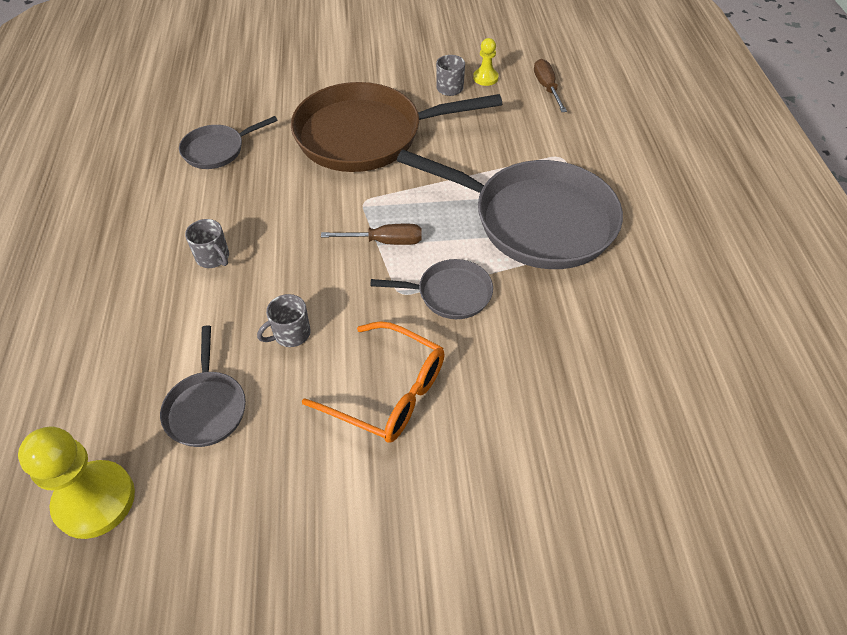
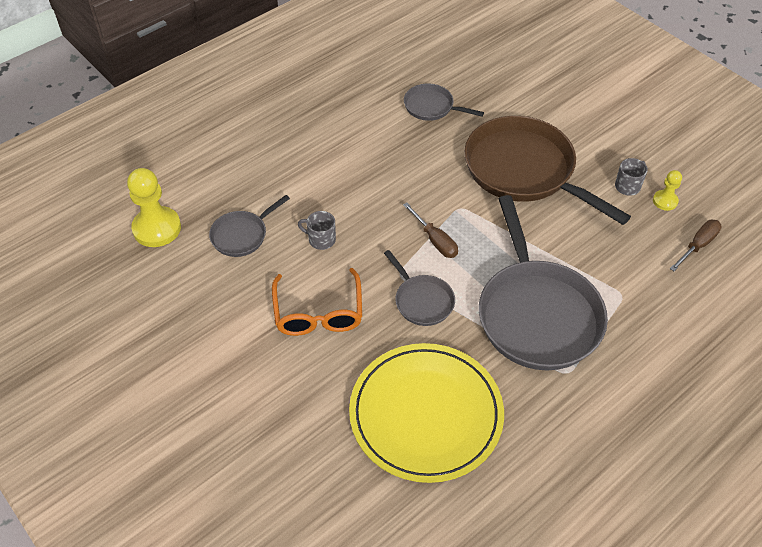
camera: 55 degrees right, 0 degrees up
(213, 257) = (344, 166): grey mug -> none
(590, 369) = (426, 414): none -> yellow plate

